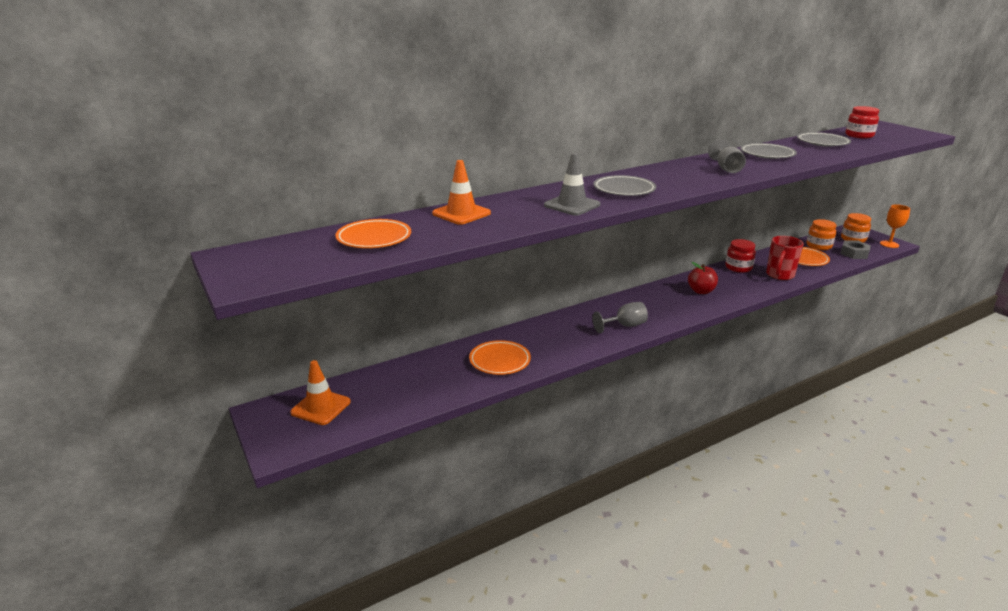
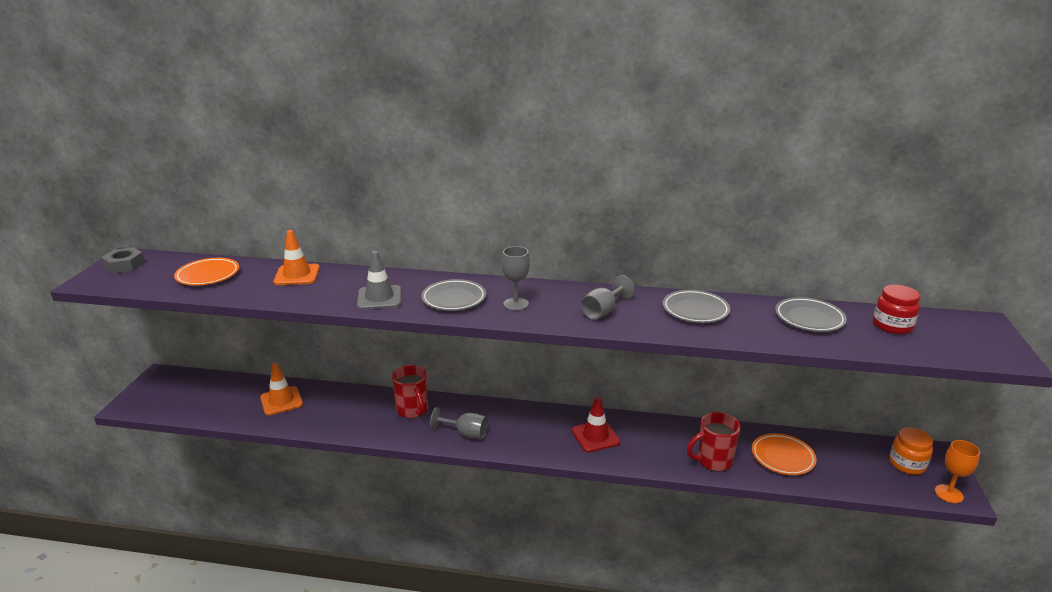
camera: 40 degrees right, 0 degrees up
(321, 407) = (187, 389): orange traffic cone -> orange traffic cone (281, 401)
(500, 361) = (329, 413): orange plate -> none
(559, 329) = (413, 410): none -> red mug
(669, 180) = (516, 304): none -> grey goblet
(701, 291) = (595, 436): red apple -> red traffic cone
(738, 267) = (684, 431): red jar -> none
(819, 246) = (837, 451): orange jar -> none
(854, 253) = (867, 481): grey nut -> grey nut (125, 265)

